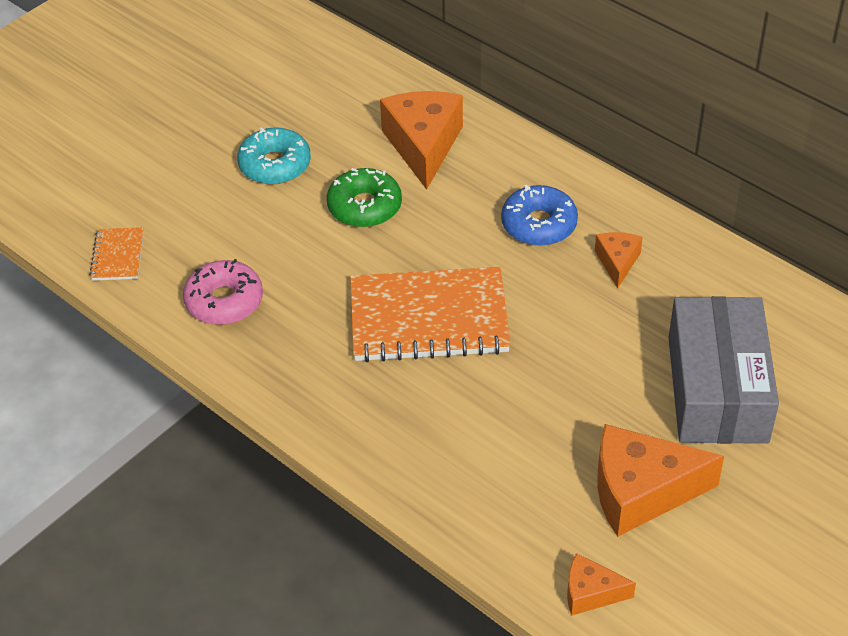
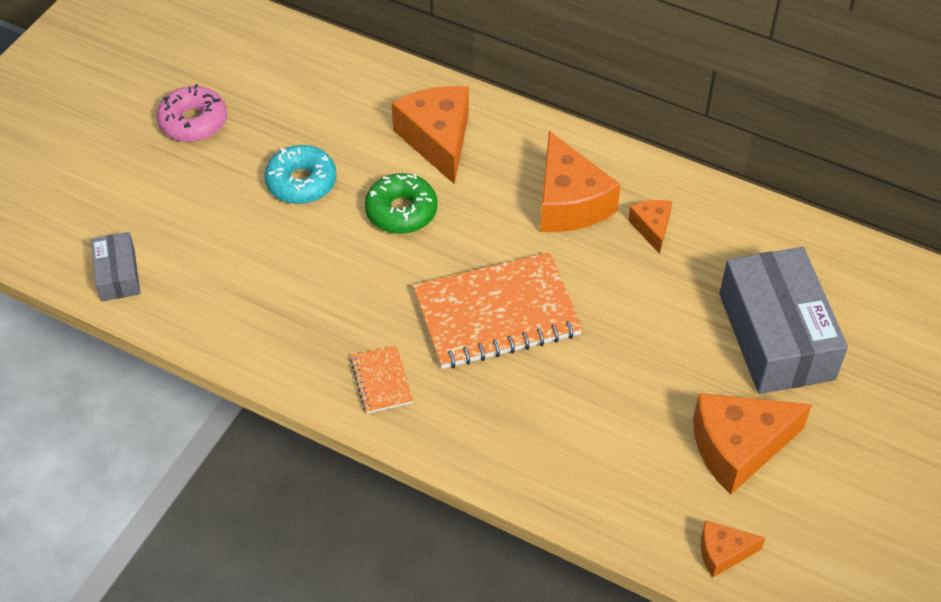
camera: 15 degrees left, 5 degrees up
(70, 222) = (118, 275): none -> grey box
(117, 256) = (177, 302): orange notebook -> orange notebook (381, 381)
(224, 301) = (297, 331): pink donut -> pink donut (193, 122)
(539, 224) = (569, 202): blue donut -> orange cheese

